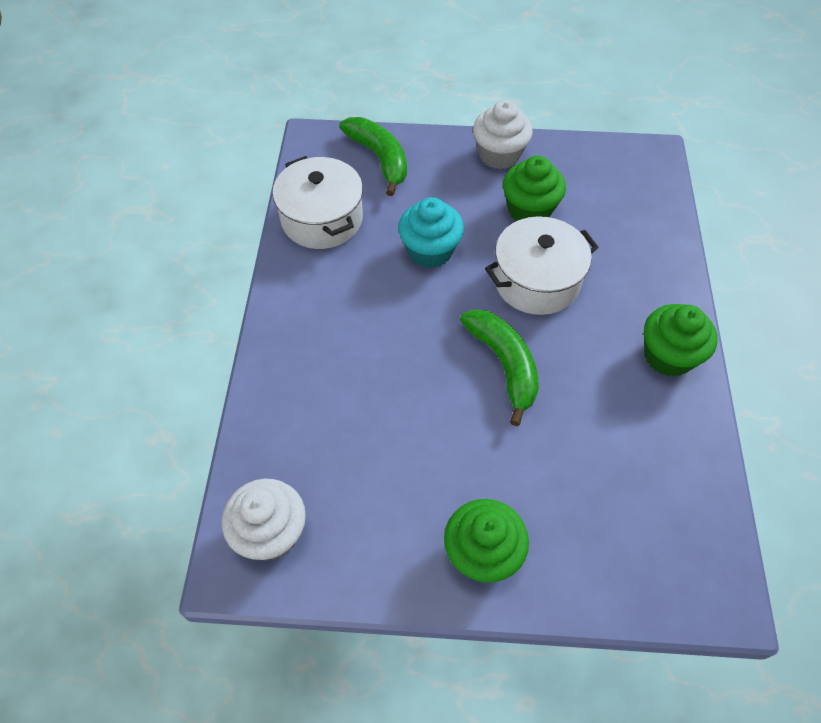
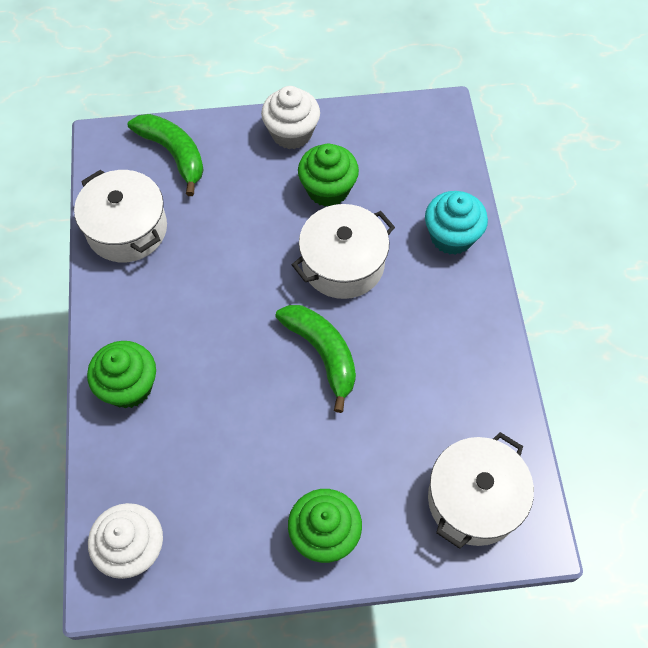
camera: 10 degrees left, 5 degrees up
(430, 251) = (238, 247): turquoise cupcake -> turquoise cupcake (451, 236)
(656, 544) = (474, 499): none -> white pot
(668, 356) = (471, 321): green cupcake -> green cupcake (129, 387)

